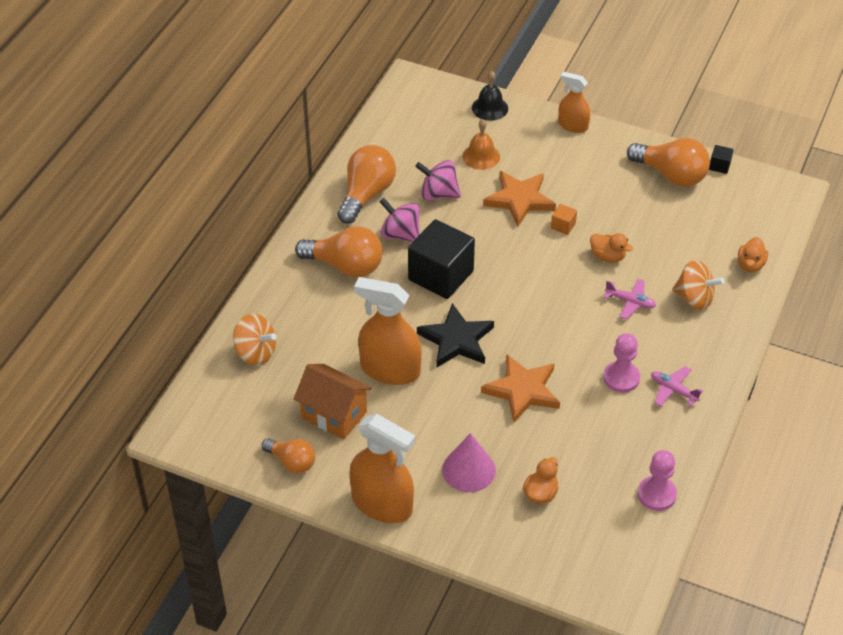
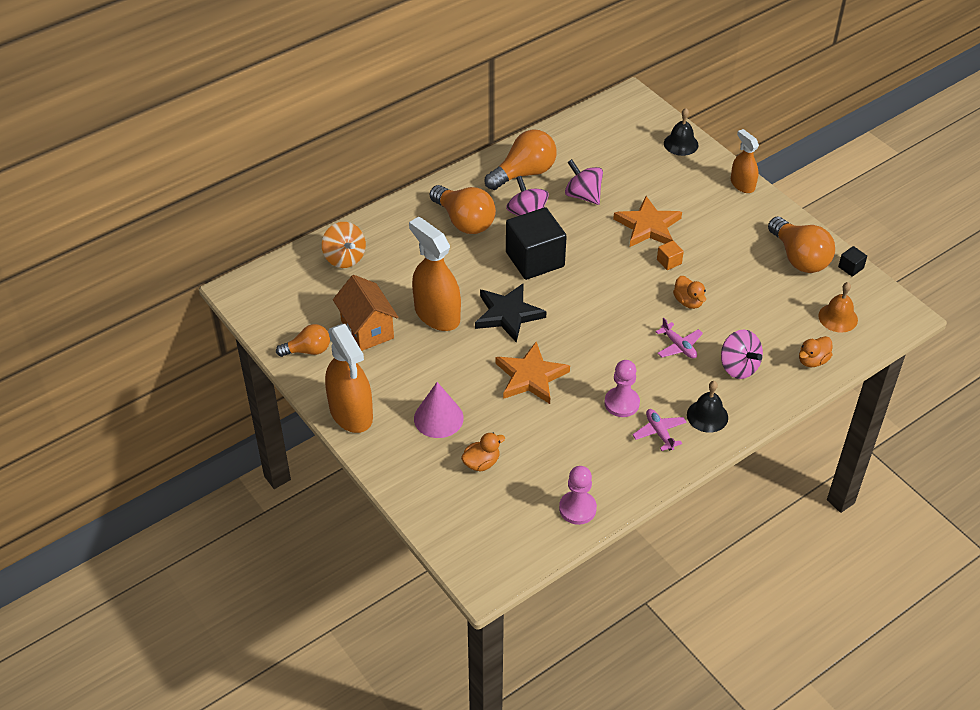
camera: 30 degrees right, 0 degrees up
(292, 462) = (308, 350): orange light bulb -> orange light bulb turned 75 degrees counterclockwise
(481, 156) = (642, 179): orange bell -> orange bell (838, 317)
(694, 298) = (738, 367): orange spinning top -> pink spinning top
(701, 355) = (707, 416): none -> black bell

